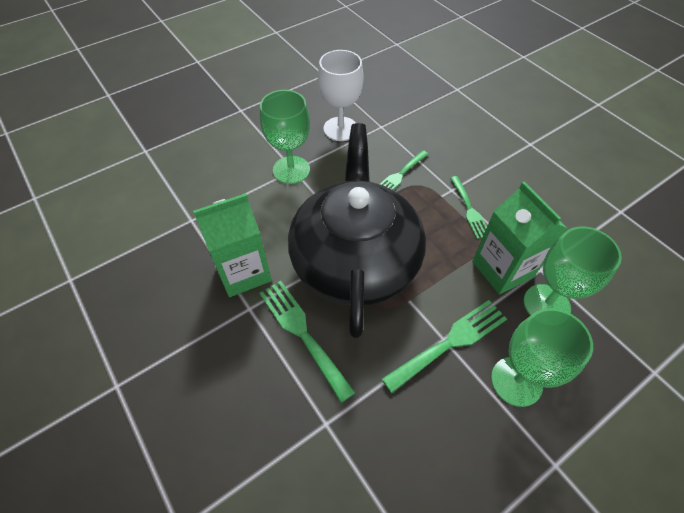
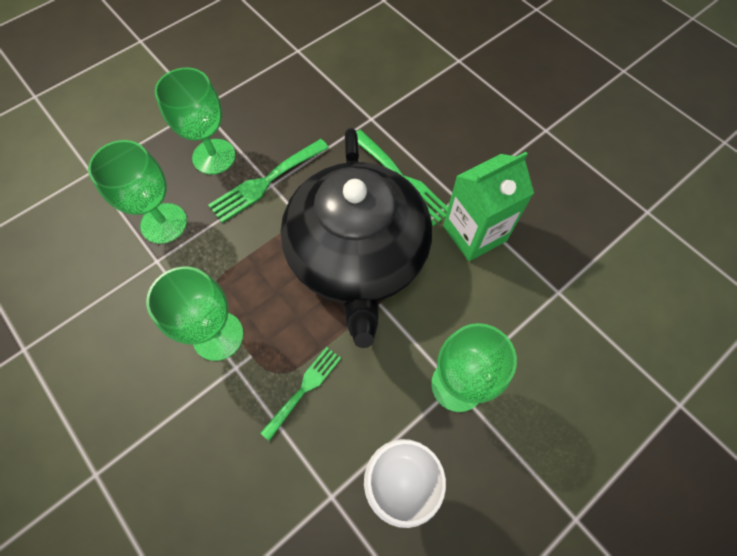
camera: 175 degrees right, 10 degrees up
(469, 209) = (218, 336): green fork -> green goblet
(502, 269) = (198, 258): green carton -> none

